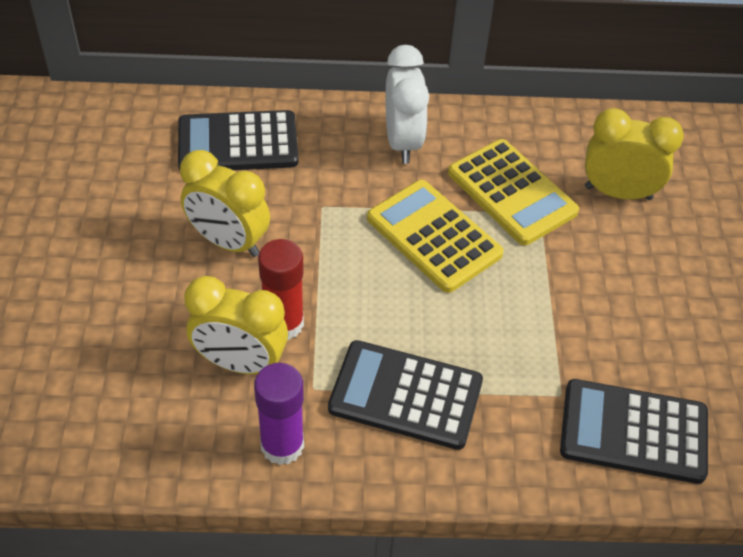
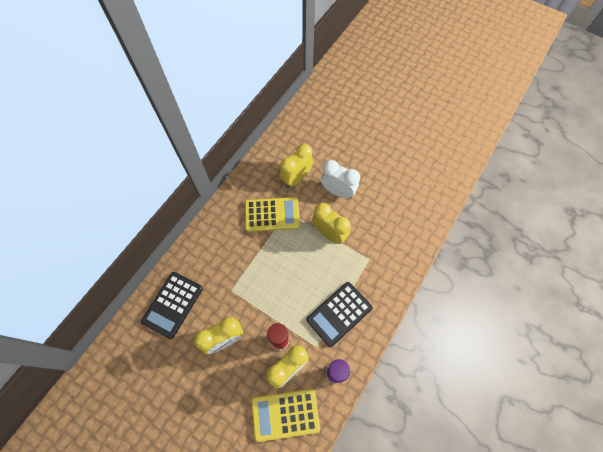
camera: 55 degrees left, 15 degrees up
(402, 142) = (219, 238): white clock -> white clock (338, 191)
(434, 236) = (274, 257): yellow calculator -> yellow calculator (285, 414)
(554, 300) = (329, 234): none -> yellow clock
(633, 432) = (396, 246): black calculator -> none

